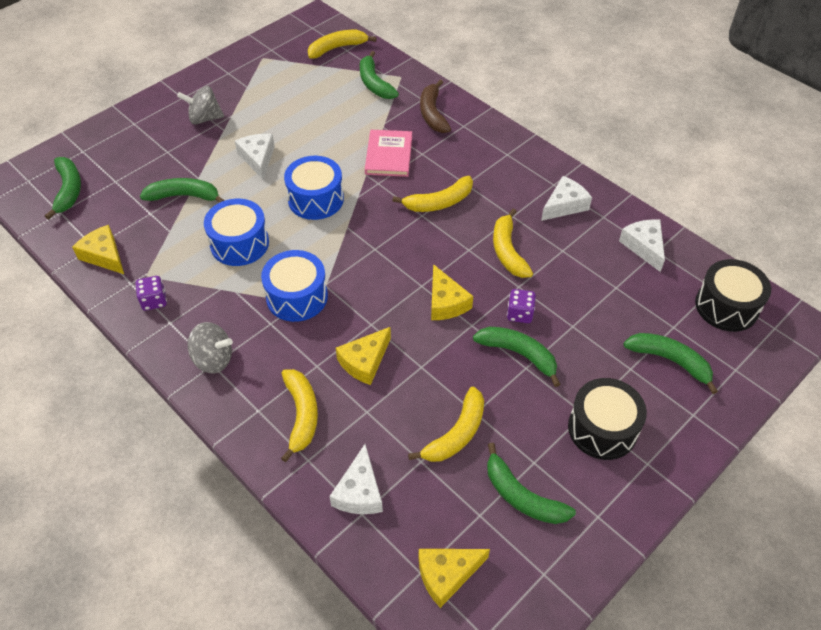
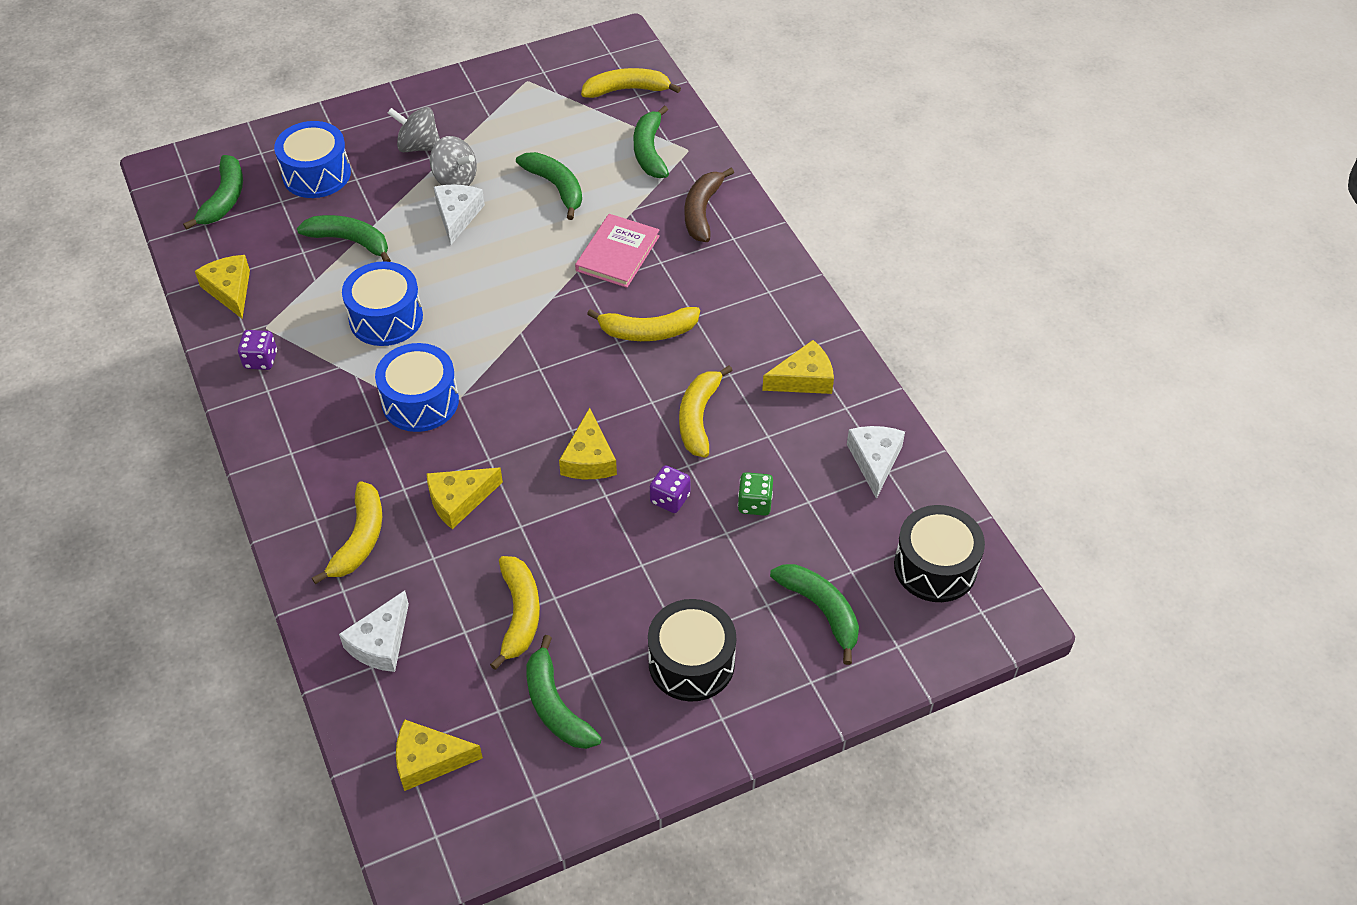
camera: 20 degrees right, 0 degrees up
(213, 359) = (294, 447): grey spinning top -> grey spinning top (455, 180)
(316, 199) = (500, 287): blue drum -> blue drum (316, 174)
(456, 434) = (519, 614): yellow banana -> yellow banana turned 60 degrees counterclockwise
(519, 354) = (642, 546): green banana -> green banana (556, 187)
(564, 205) = (804, 379): white cheese -> yellow cheese
(580, 299) = (754, 503): none -> green dice

